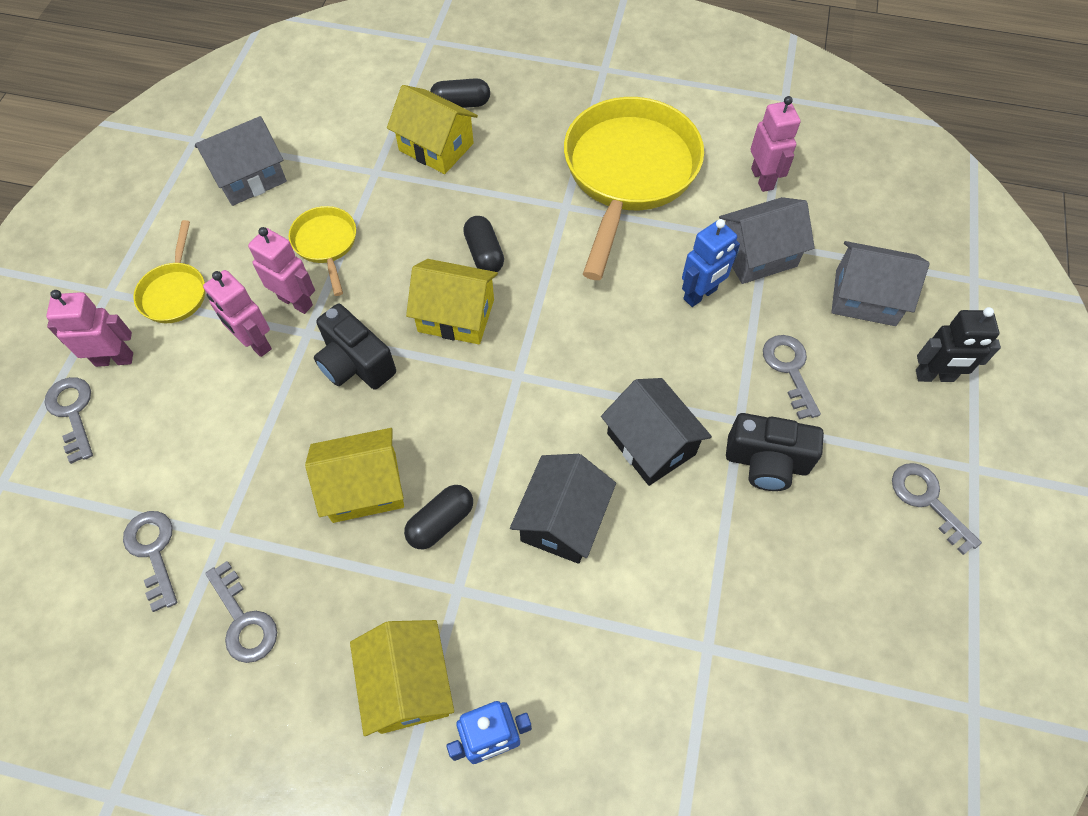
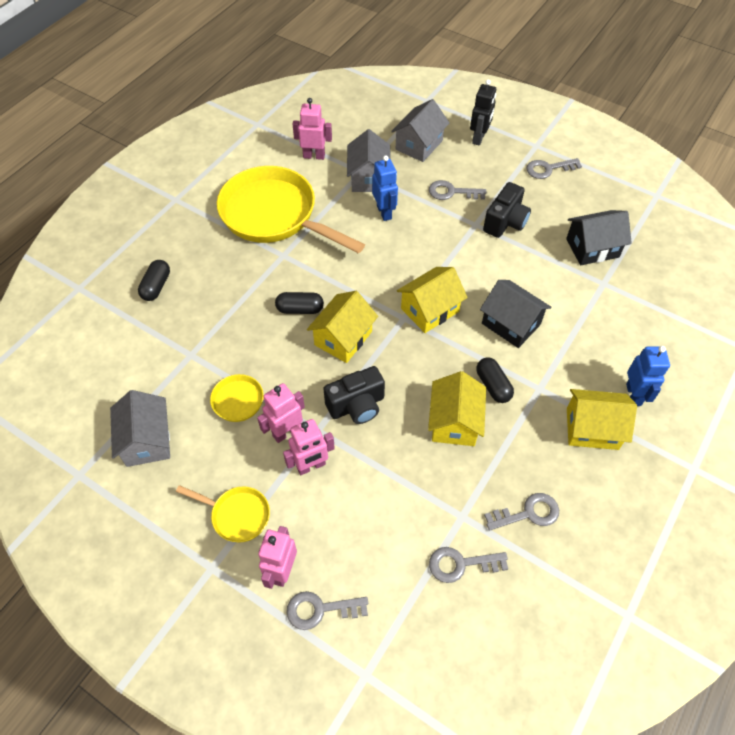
camera: 70 degrees left, 5 degrees down
(436, 147) = (189, 312): yellow house -> yellow house (430, 310)
(651, 444) = (476, 268): black house -> black house (592, 248)

